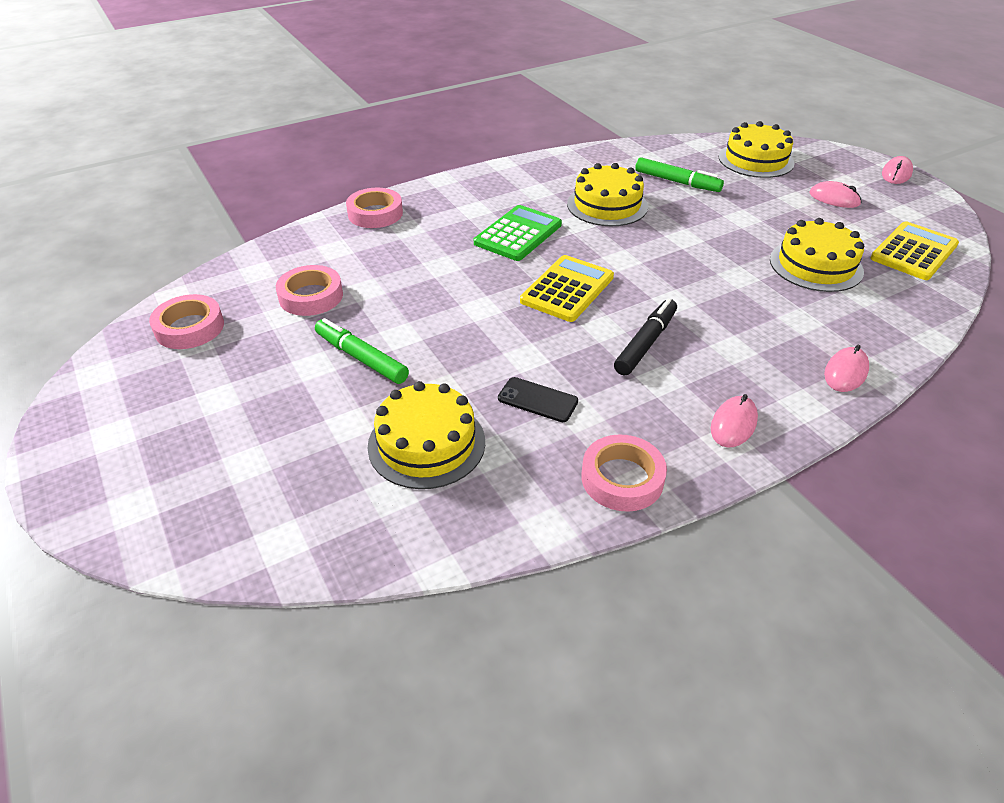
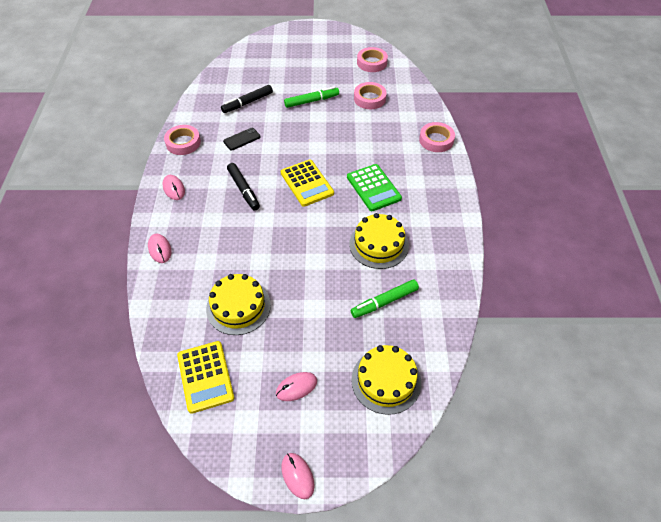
camera: 120 degrees right, 10 degrees up
(426, 443) = (247, 103): yellow cake -> black marker

